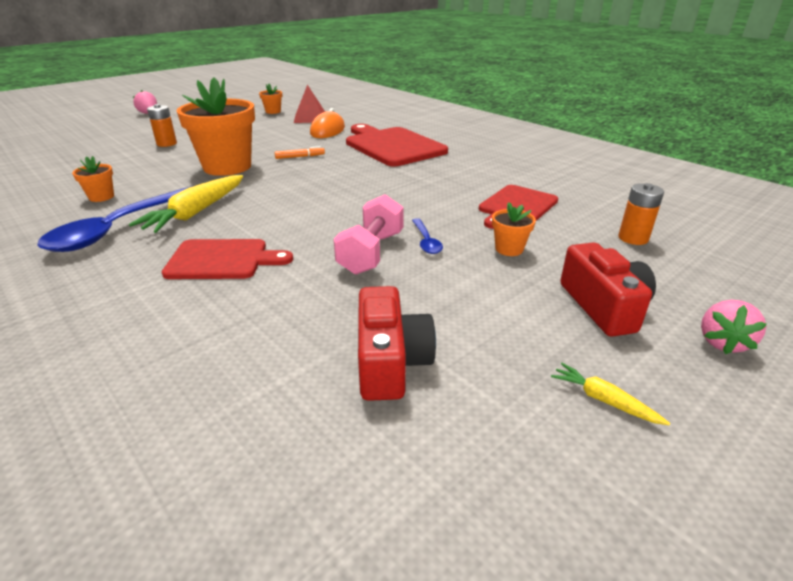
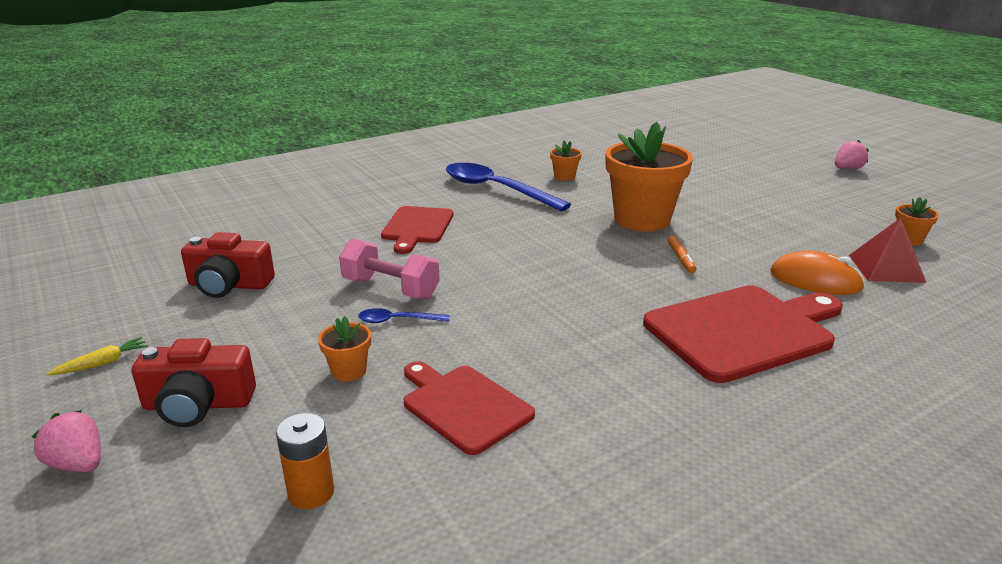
camera: 100 degrees right, 5 degrees down
(166, 144) = (722, 187): orange battery -> none
(196, 212) = (517, 213): yellow carrot -> none

